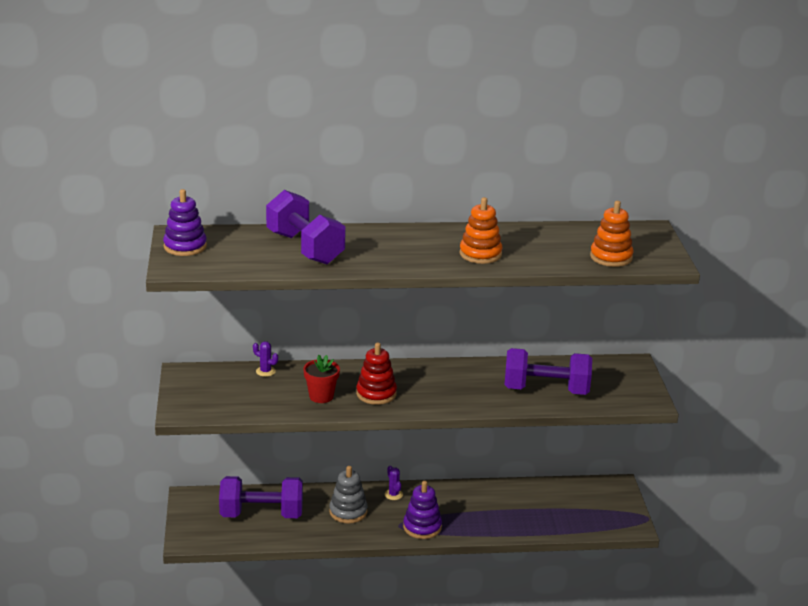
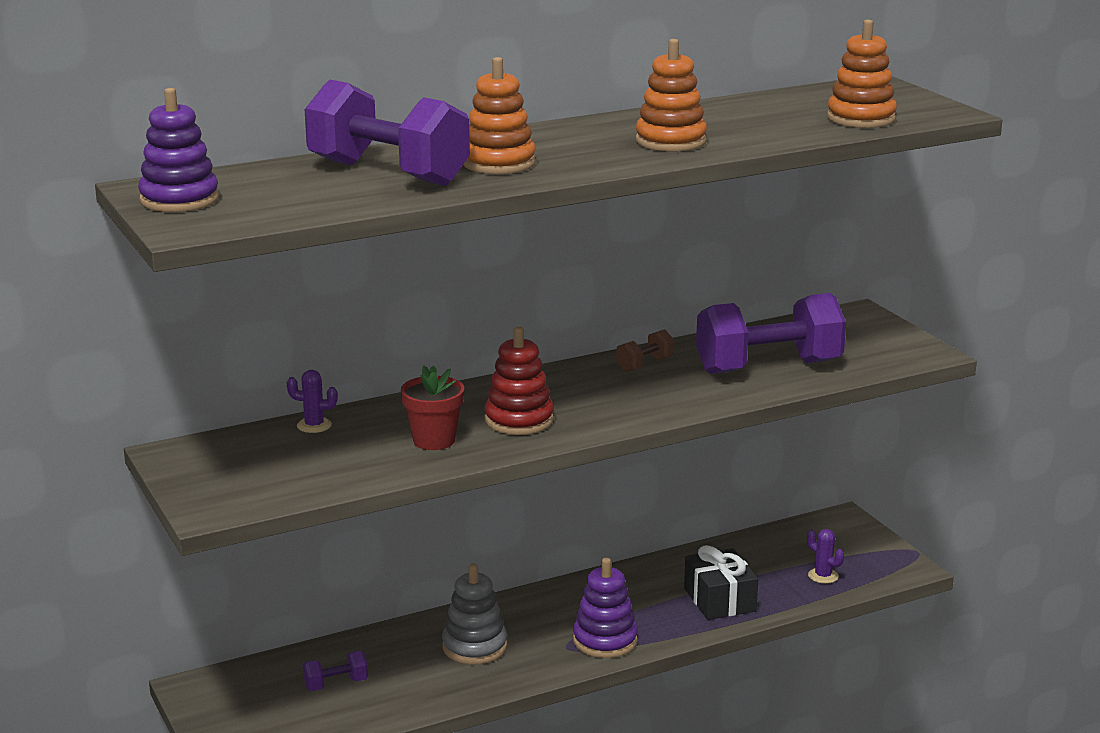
camera: 20 degrees left, 5 degrees down
(261, 514) = (336, 684): purple dumbbell -> purple dumbbell, size x0.43
(369, 252) = (498, 163): none -> orange stacking toy
(393, 494) = (528, 606): purple cactus -> purple cactus (823, 576)
(475, 372) = (645, 364): none -> brown dumbbell
(505, 519) = (719, 600): none -> black gift

